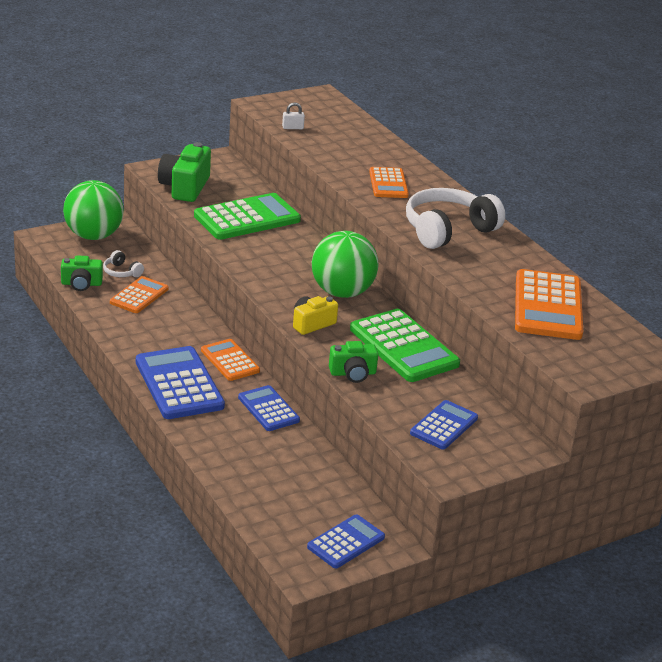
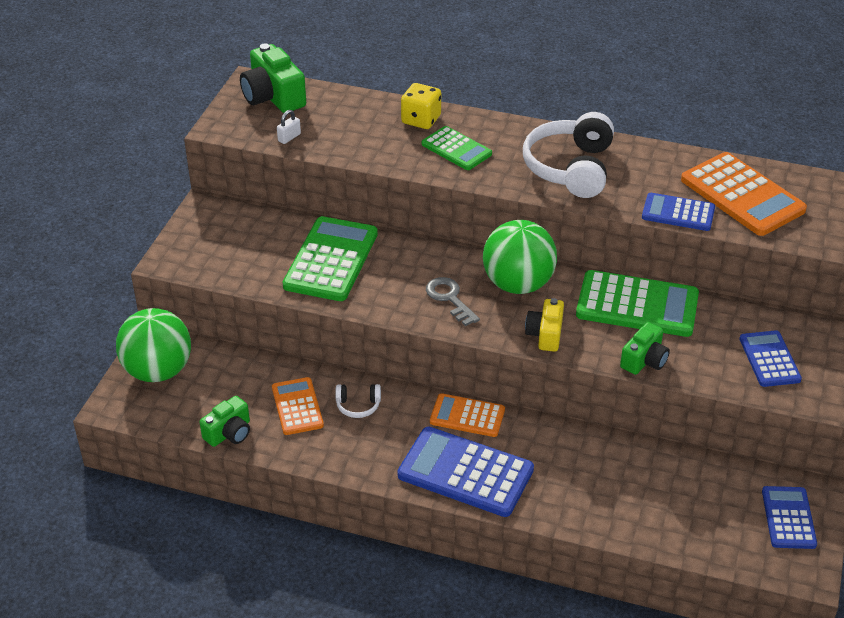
camera: 40 degrees left, 10 degrees up
(121, 272) = (244, 392): white headphones -> white headphones (358, 406)
(185, 187) = (228, 263): green camera -> green camera (273, 97)
(268, 409) = (564, 440): blue calculator -> blue calculator (678, 213)
(284, 274) = (449, 299): none -> grey key
(388, 184) = (456, 149): orange calculator -> green calculator
(394, 160) = (421, 120): none -> yellow dice

